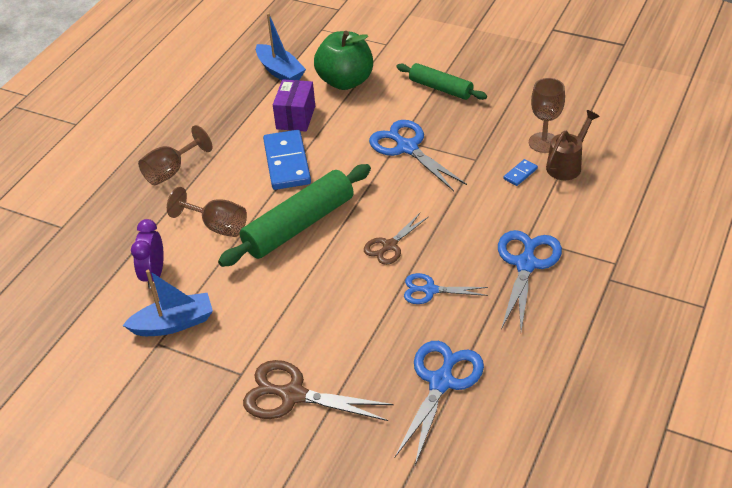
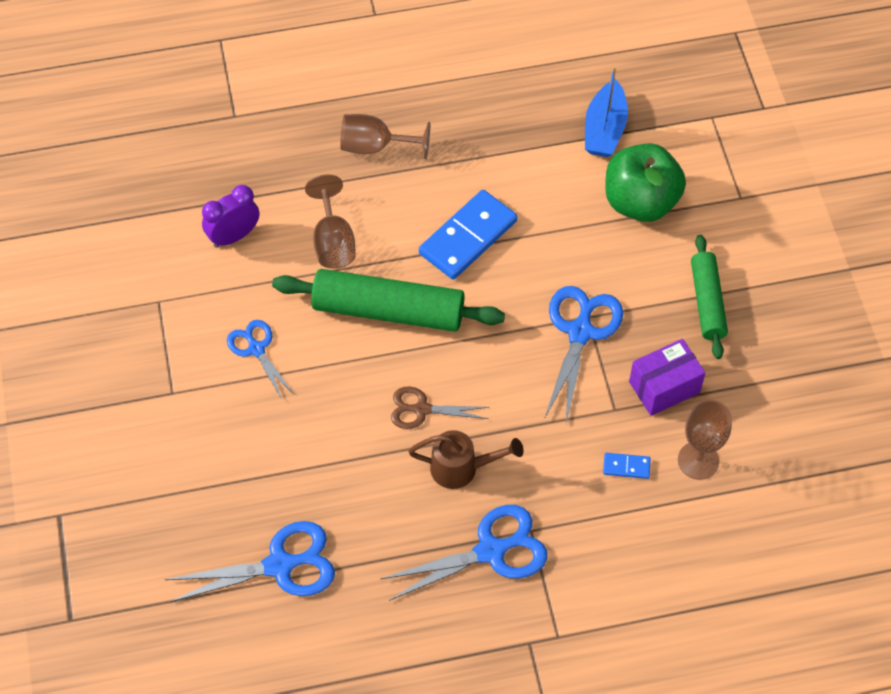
camera: 50 degrees right, 15 degrees up
(173, 324) = (189, 297): blue boat -> none
(292, 395) = (178, 451): brown scissors -> none
(295, 117) = (542, 196): purple box -> purple box (664, 387)
(430, 290) = (388, 484): blue scissors -> blue scissors (256, 349)
(567, 165) = (678, 505): brown watering can -> brown watering can (461, 468)

